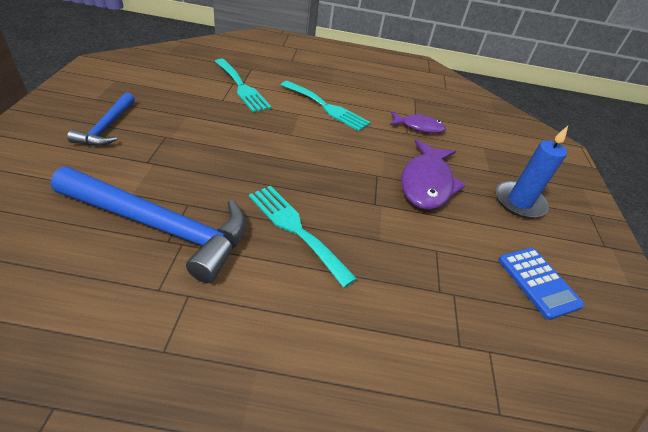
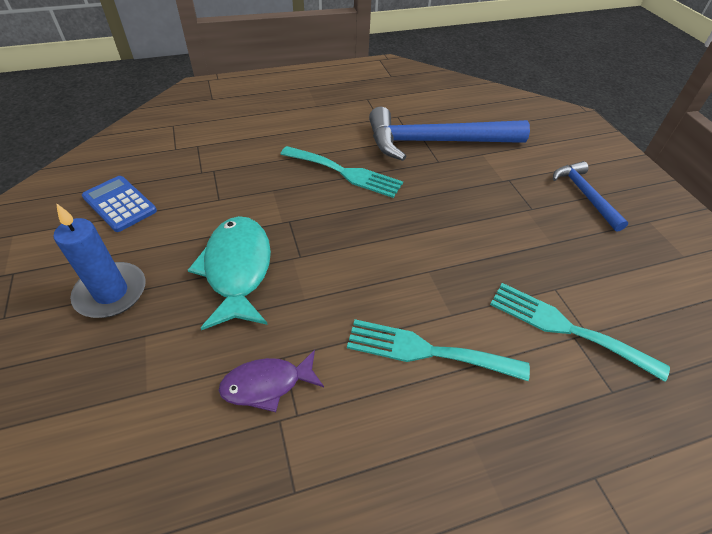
camera: 160 degrees right, 5 degrees up
(426, 183) = (237, 270): purple fish -> turquoise fish

